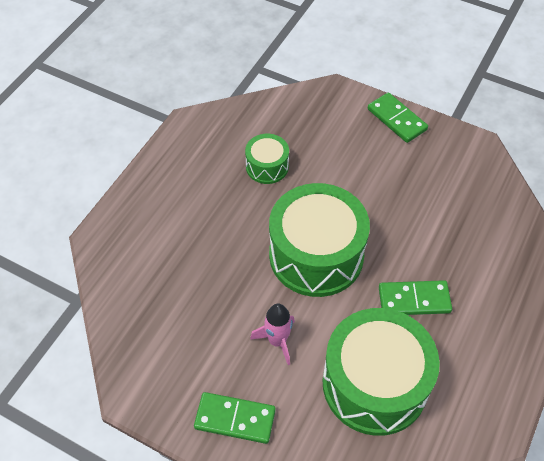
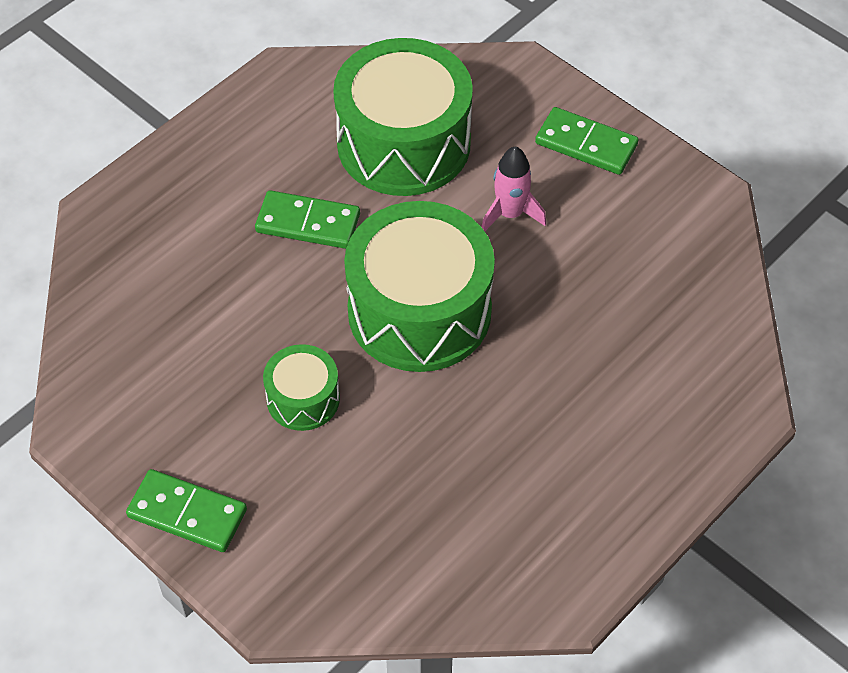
camera: 165 degrees left, 0 degrees up
(267, 166) = (449, 473): green drum -> green drum (303, 399)
(397, 119) = (187, 513): green domino -> green domino turned 45 degrees counterclockwise

